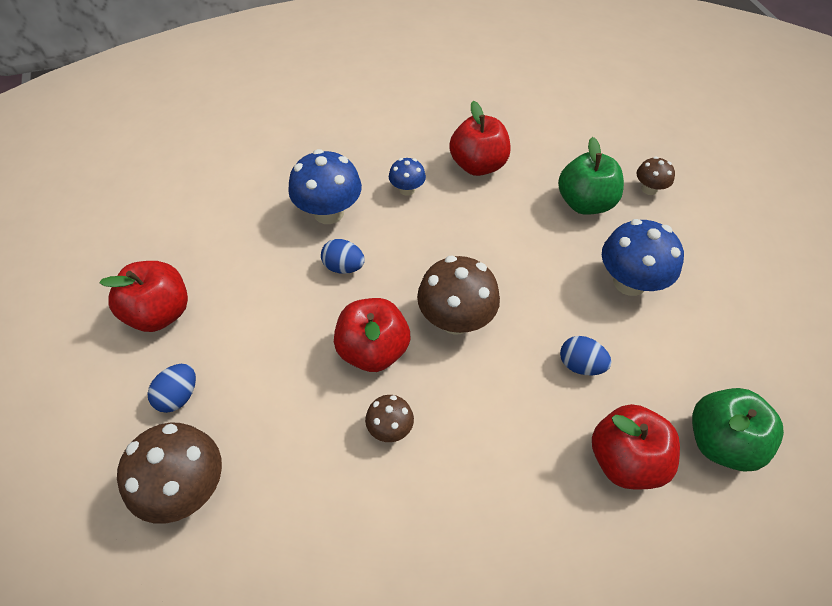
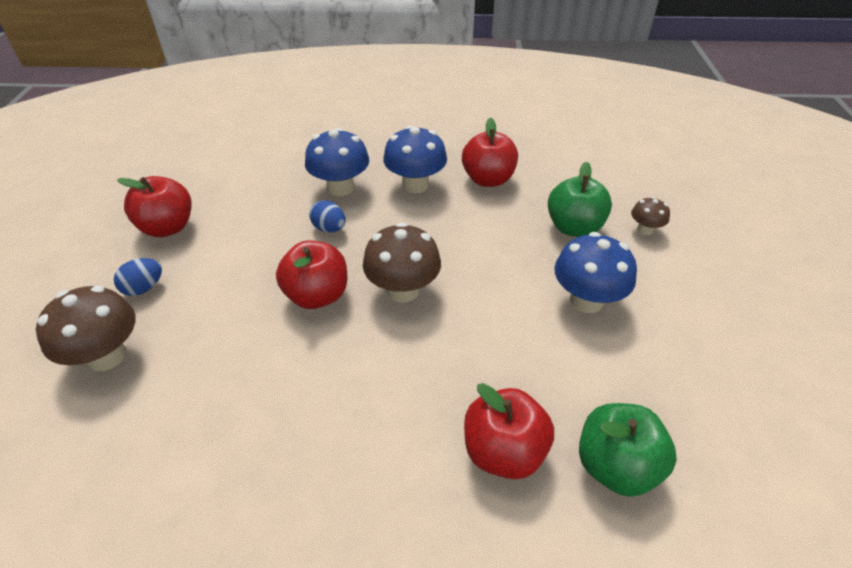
camera: 20 degrees right, 10 degrees down
(390, 428) = (296, 359): brown mushroom -> none
(407, 189) = (415, 185): blue mushroom -> blue mushroom, size x1.86
(580, 365) = (501, 356): blue egg -> none

